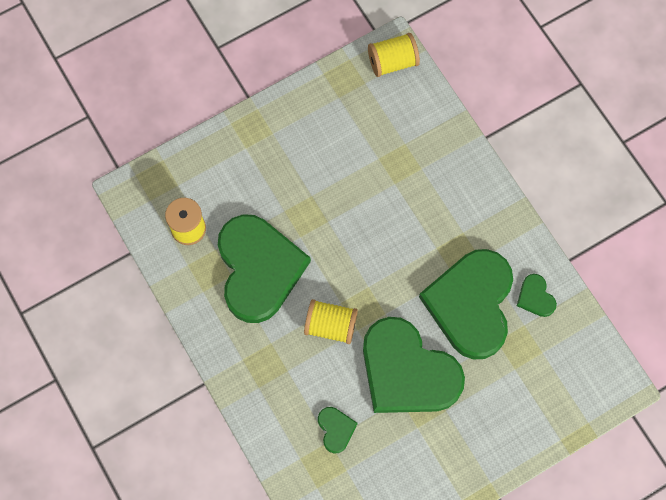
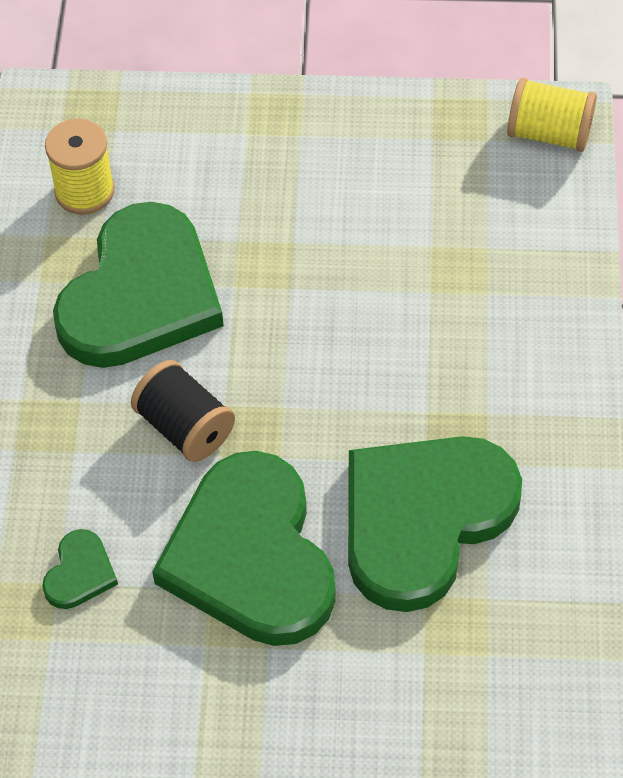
camera: 35 degrees right, 15 degrees down
(331, 326) = (185, 427): yellow spool -> black spool
(535, 297) = (535, 568): green heart -> none

